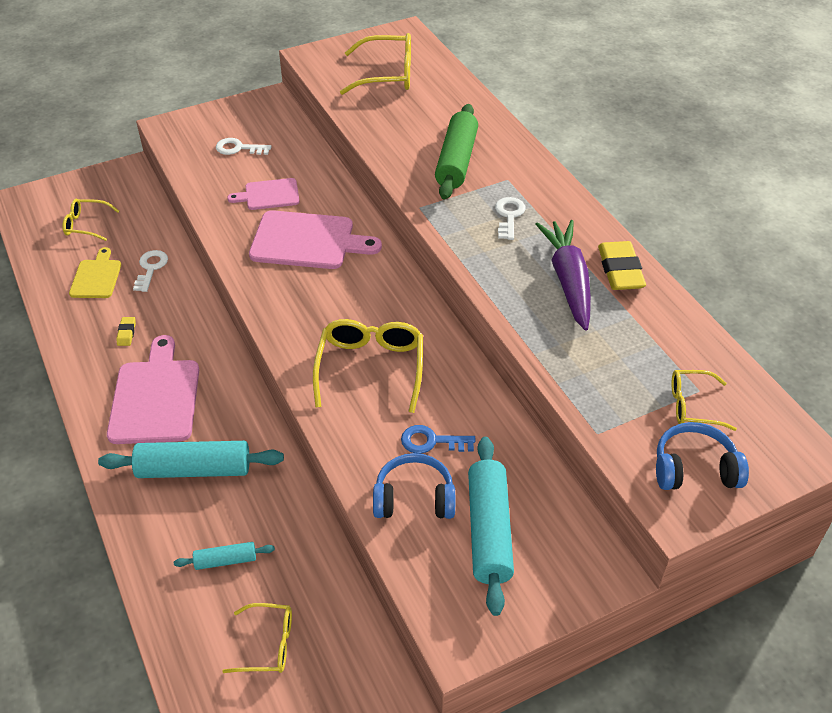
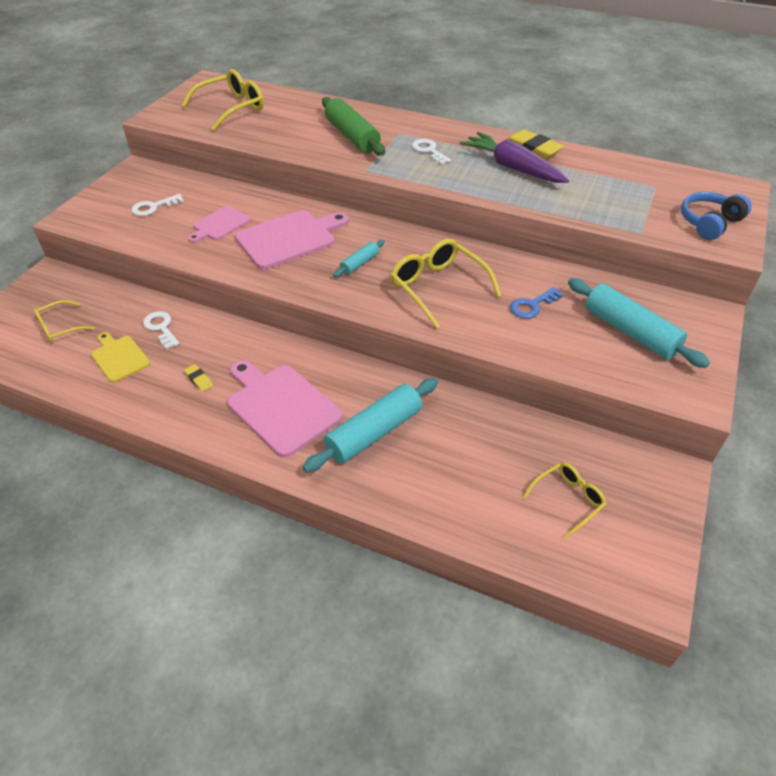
camera: 40 degrees left, 0 degrees up
(225, 560) = (473, 472): turquoise rolling pin -> turquoise rolling pin (359, 263)
(414, 498) = (567, 342): blue headphones -> none
(692, 406) = (664, 195): yellow glasses -> none

